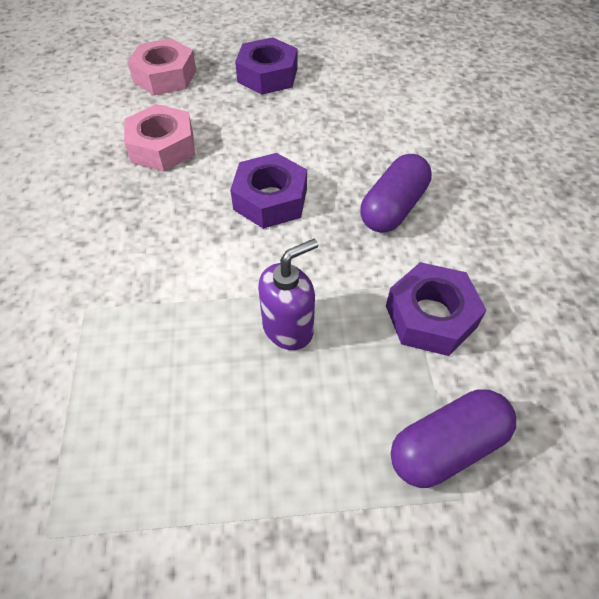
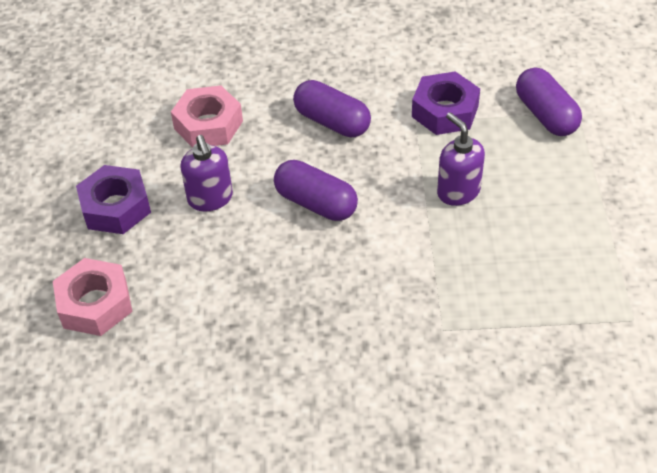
camera: 85 degrees left, 5 degrees down
(162, 147) = (229, 293): pink nut -> pink nut (208, 125)
(270, 199) = (316, 203): purple nut -> purple capsule
(277, 127) = (210, 199): none -> purple soap dispenser

